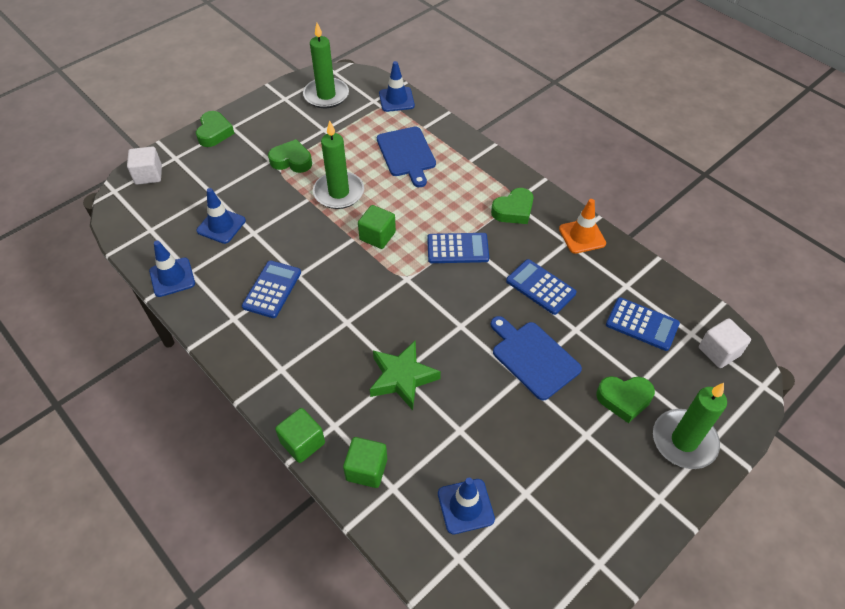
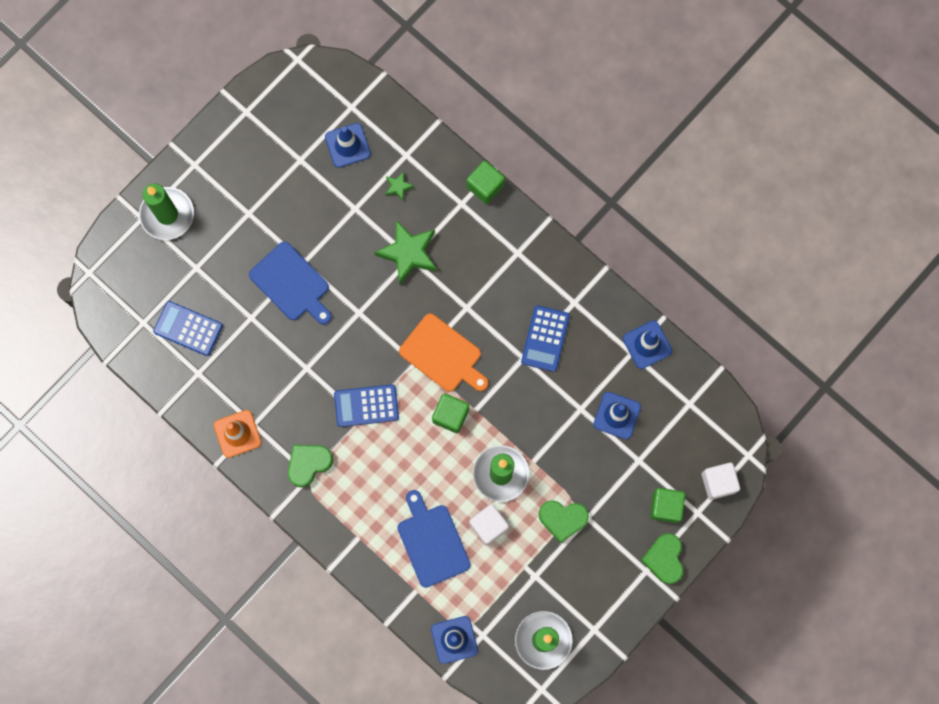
camera: 175 degrees right, 25 degrees up
(366, 469) = (429, 168): green cube -> green cube (665, 506)
(377, 283) = (443, 355): none -> orange cutting board
(406, 450) = (398, 187): none -> green star
(540, 287) = (282, 364): blue calculator -> none
(624, 399) = (213, 249): green heart -> none
(719, 351) = (121, 304): white cube -> white cube (488, 526)

